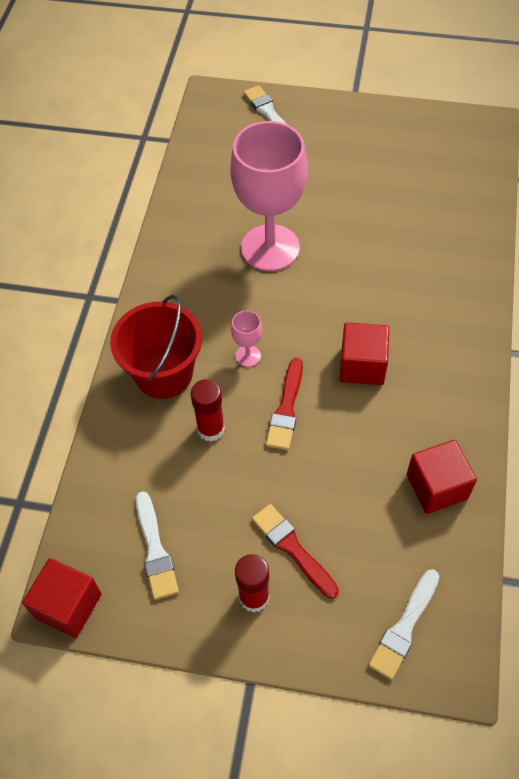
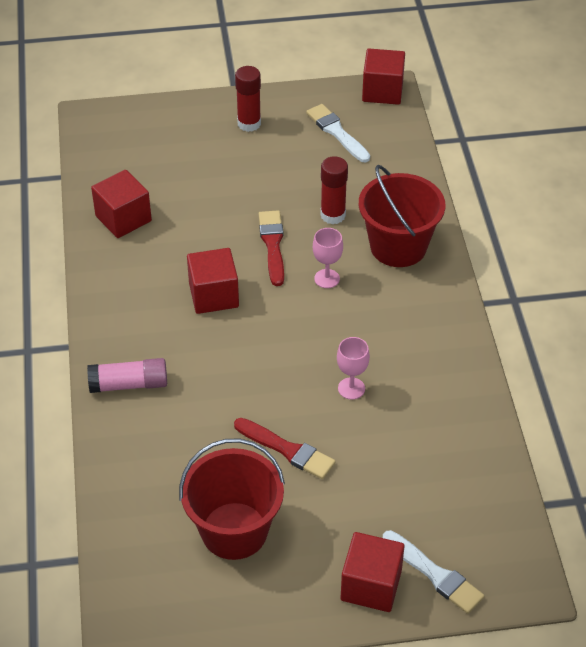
camera: 160 degrees right, 10 degrees down
(270, 248) = (351, 388): pink goblet -> pink goblet, size x0.40
(292, 548) = (230, 156): red brush -> red brush (287, 450)
(314, 116) = (371, 585): none -> red cube
(398, 167) = (234, 531): none -> red bucket
(404, 627) = (132, 131): white brush -> none
(459, 296) = (129, 384): none -> pink glue stick

